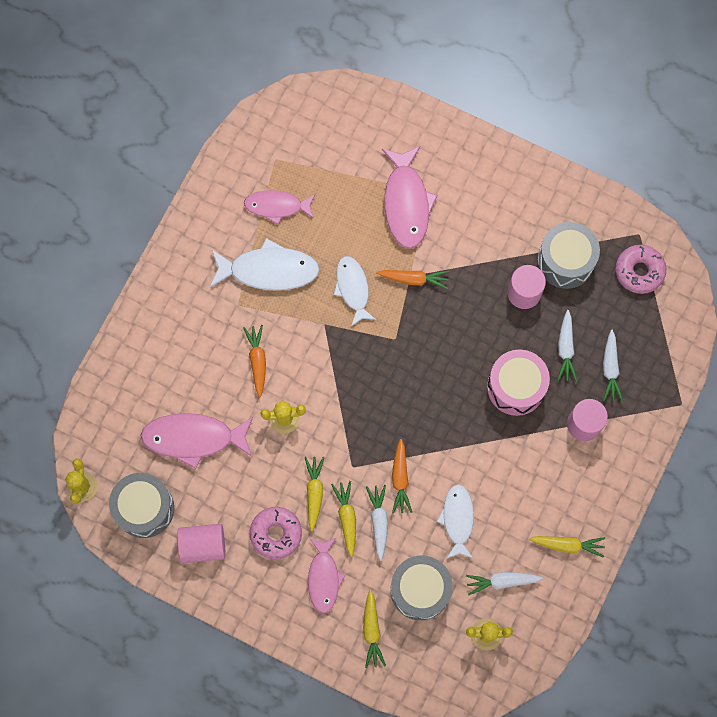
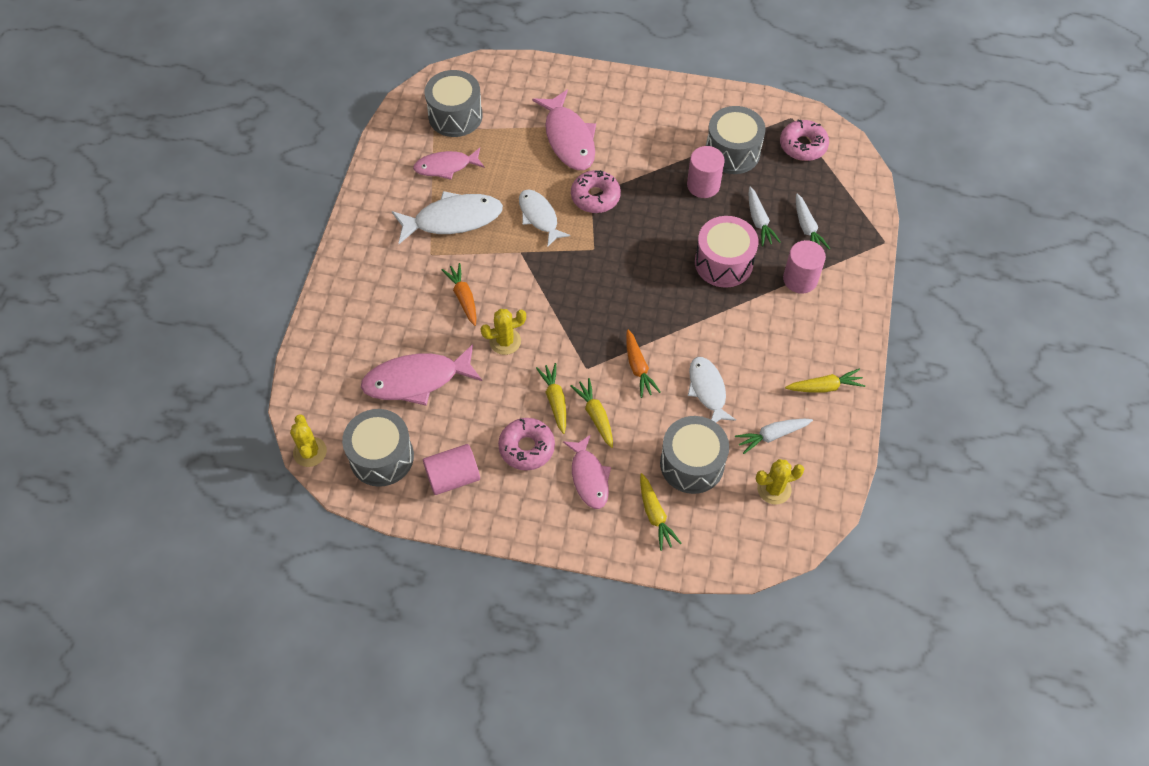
camera: 15 degrees left, 15 degrees down
(301, 147) = (455, 116): none -> grey drum
(379, 521) = (629, 411): white carrot -> none
(413, 279) = (595, 197): orange carrot -> pink donut

